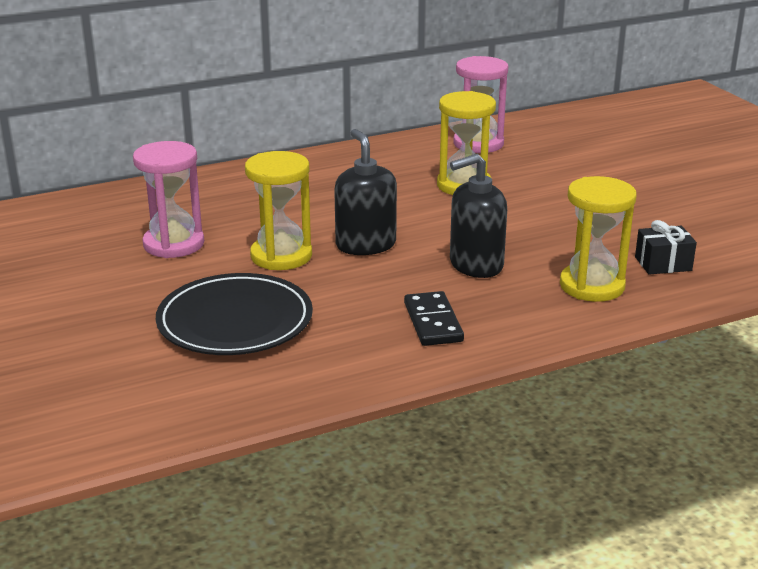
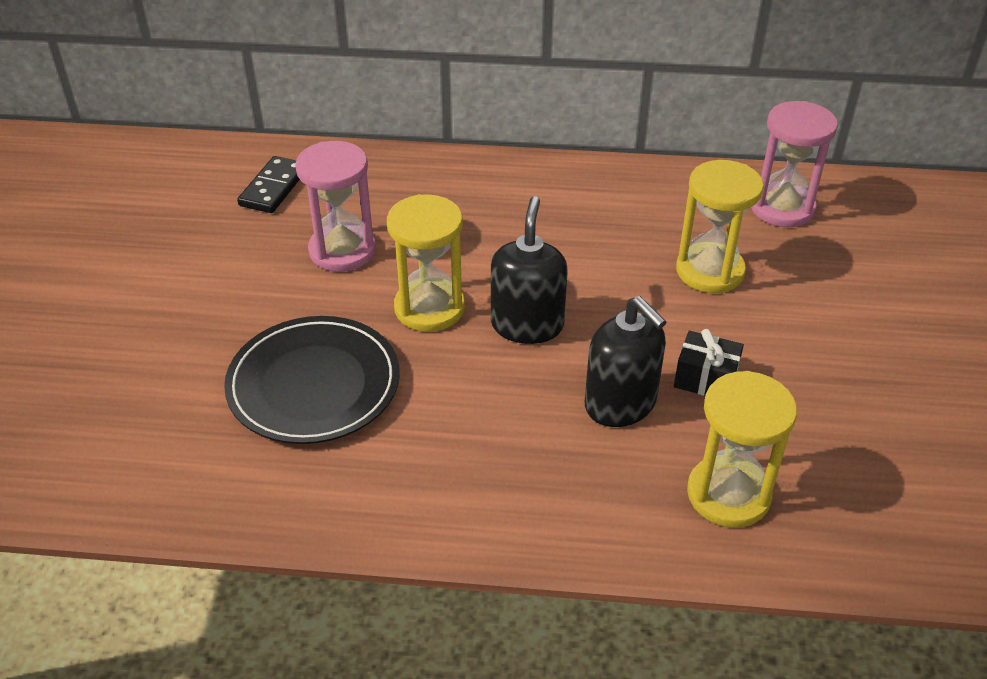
camera: 30 degrees right, 15 degrees up
(433, 322) = (503, 473): black domino -> black domino (274, 188)
(475, 265) = (620, 404): black soap dispenser -> black soap dispenser turned 135 degrees counterclockwise
(663, 264) = (848, 495): black gift -> black gift (705, 379)

